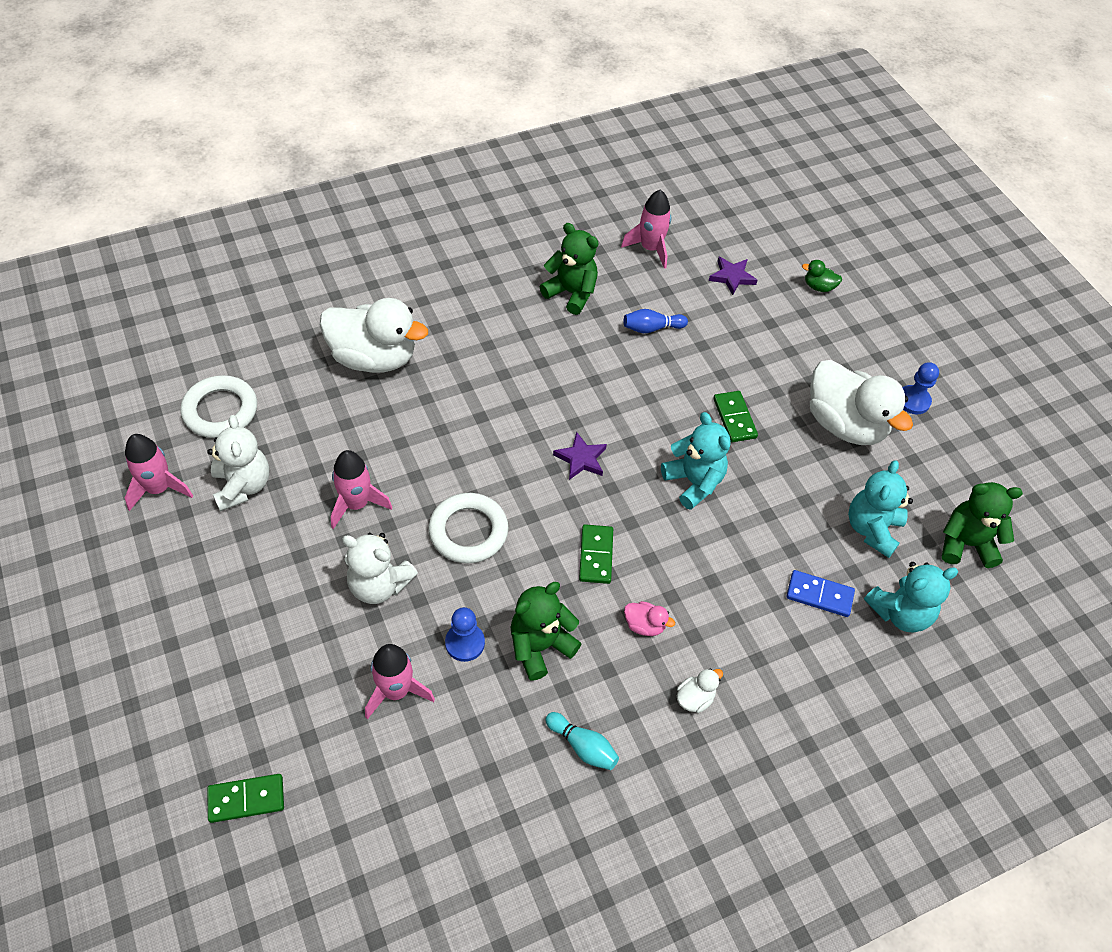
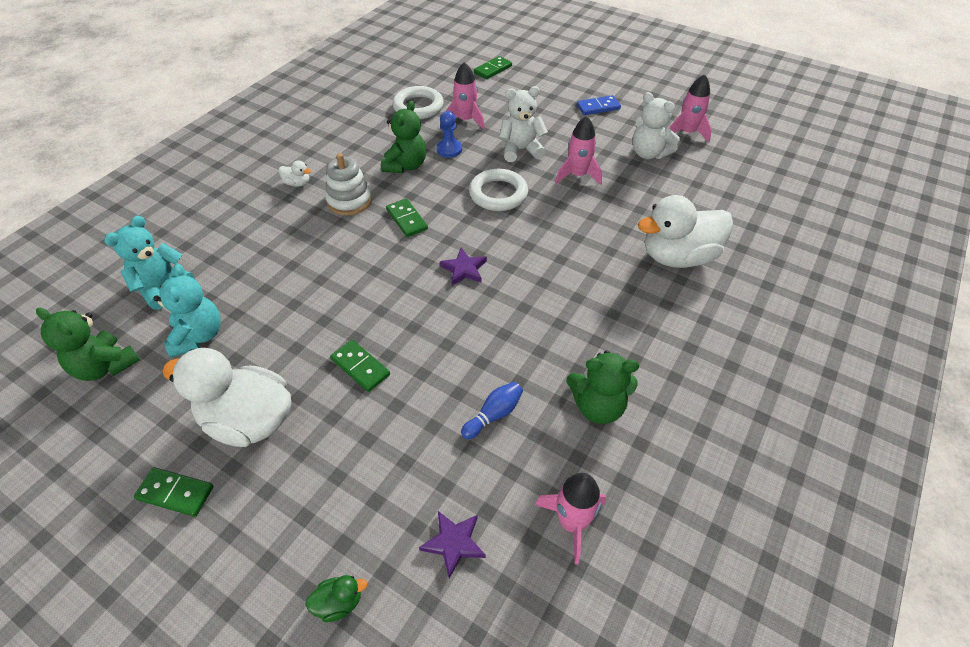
camera: 150 degrees right, 5 degrees down
(220, 410) = (717, 178): white ring -> white ring (418, 107)
(582, 746) = (351, 141): turquoise bowling pin -> none
(644, 625) = (349, 201): pink duck -> white stacking toy
(694, 482) = (366, 297): turquoise teddy bear -> none
(695, 698) = (297, 183): white duck -> white duck turned 90 degrees counterclockwise
(819, 595) = (232, 270): blue domino -> blue domino (598, 107)
(913, 401) = (175, 493): blue pawn -> green domino
(965, 544) = (105, 366): green teddy bear -> green teddy bear turned 60 degrees clockwise

